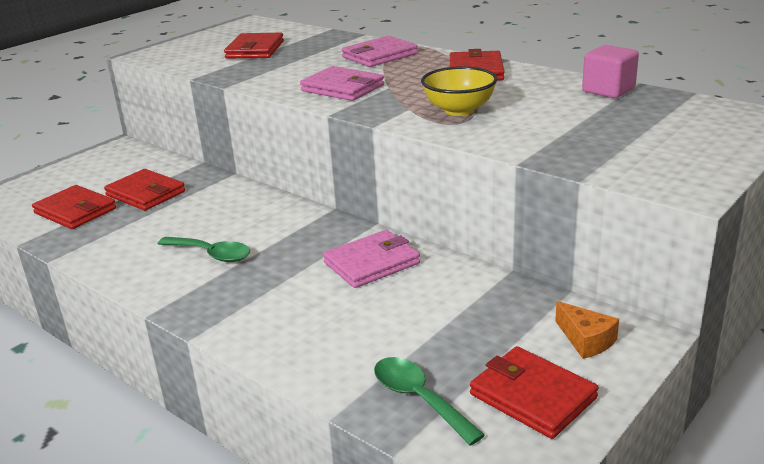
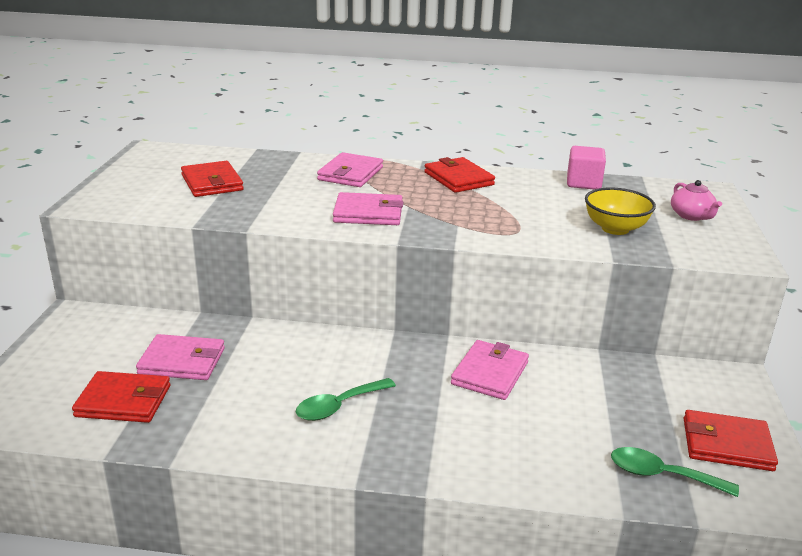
camera: 35 degrees left, 0 degrees up
(145, 193) = (182, 361): red wallet -> pink wallet
(211, 254) = (338, 406): green spoon -> green spoon turned 150 degrees clockwise
(459, 110) = (501, 219): yellow bowl -> yellow bowl (615, 229)
(586, 340) = (708, 390): orange cheese -> none
(691, 138) = (691, 216): none -> pink teapot

